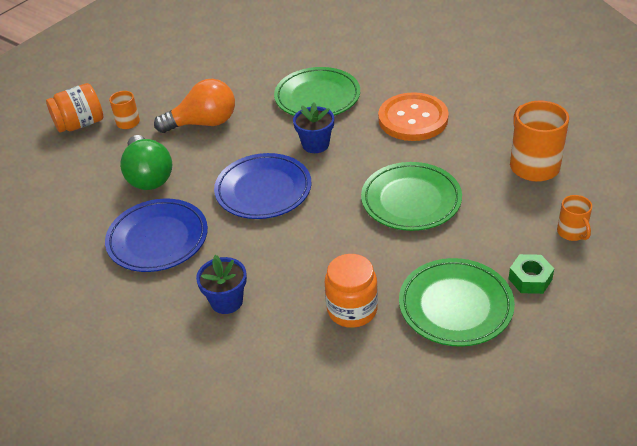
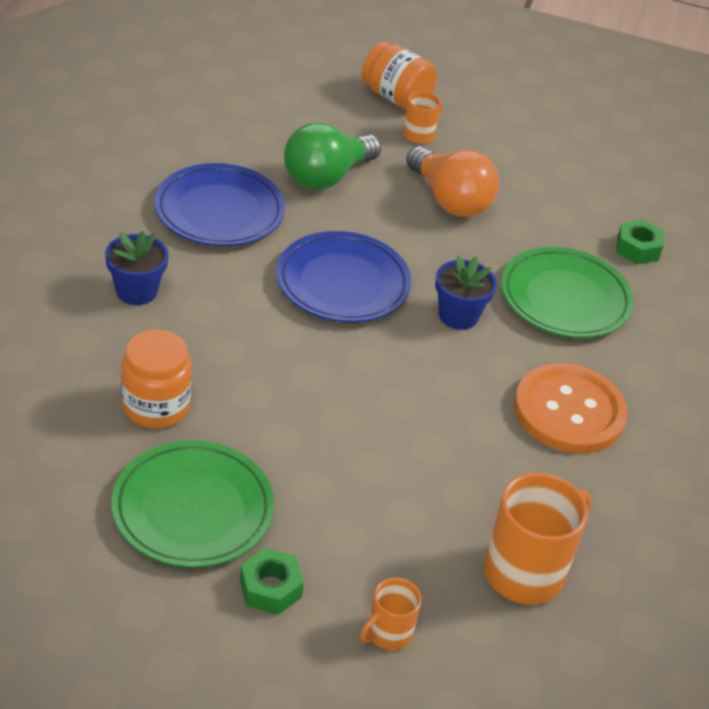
camera: 60 degrees right, 0 degrees up
(285, 58) = (637, 249): none -> green nut
(411, 200) = (384, 435): green plate -> none

